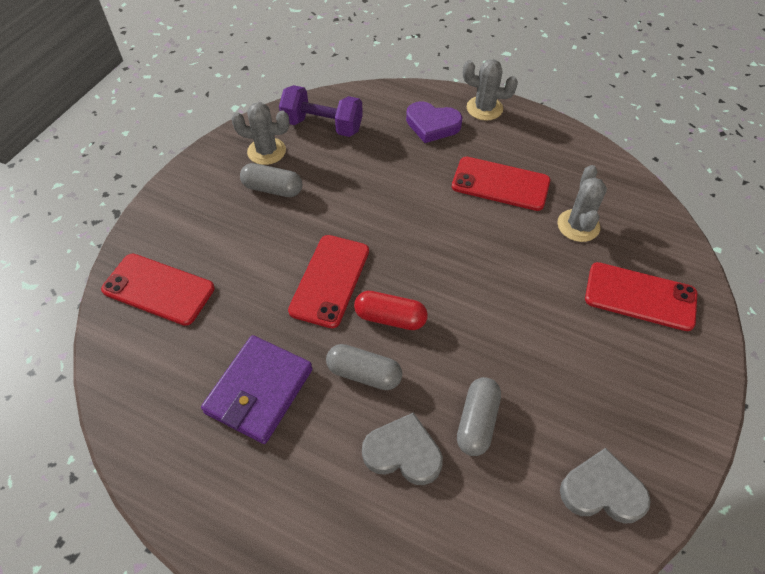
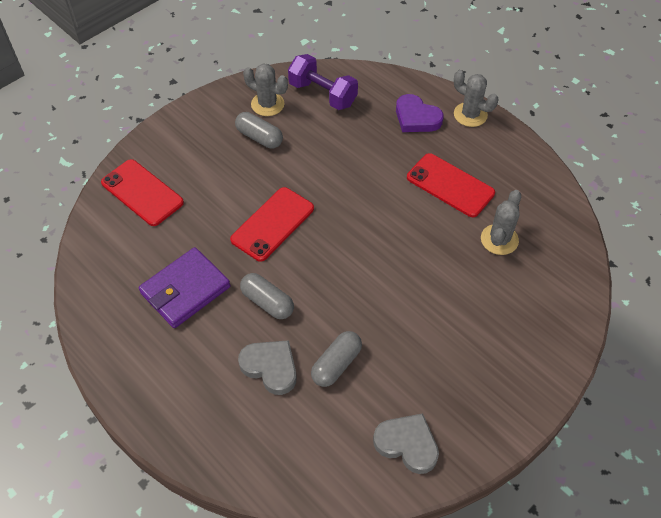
camera: 20 degrees right, 0 degrees up
(390, 318) = (306, 267): red capsule -> none
(640, 296) = (520, 313): red phone -> none

